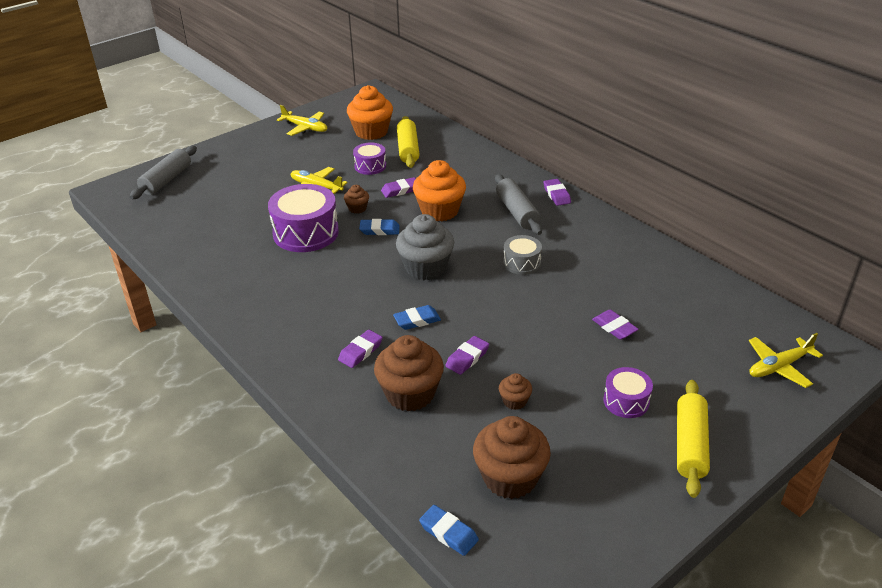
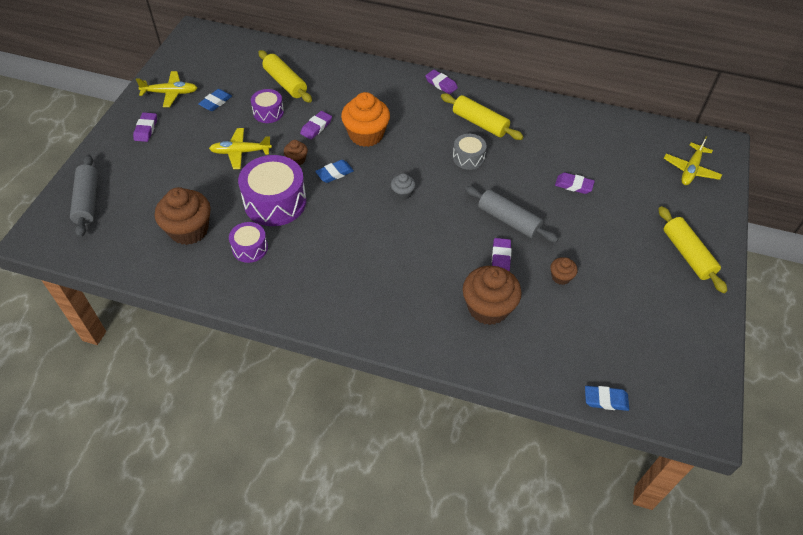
camera: 35 degrees left, 15 degrees up
(360, 351) = (421, 291): purple eraser -> purple eraser (146, 129)
(371, 132) = (236, 76): orange cupcake -> none
(417, 320) = (438, 243): blue eraser -> blue eraser (216, 102)
(425, 268) = (402, 193): grey cupcake -> grey cupcake, size x0.48
(510, 477) = (607, 337): brown cupcake -> brown cupcake (189, 230)
(517, 212) = (425, 112): grey rolling pin -> grey rolling pin (508, 220)
(564, 239) = (480, 123): none -> yellow rolling pin
(626, 401) = (627, 241): purple drum -> purple drum (250, 248)

